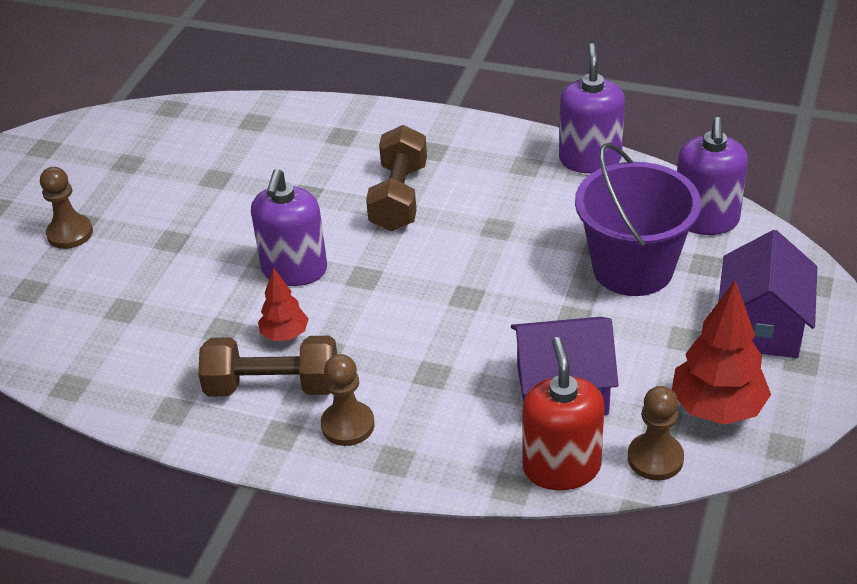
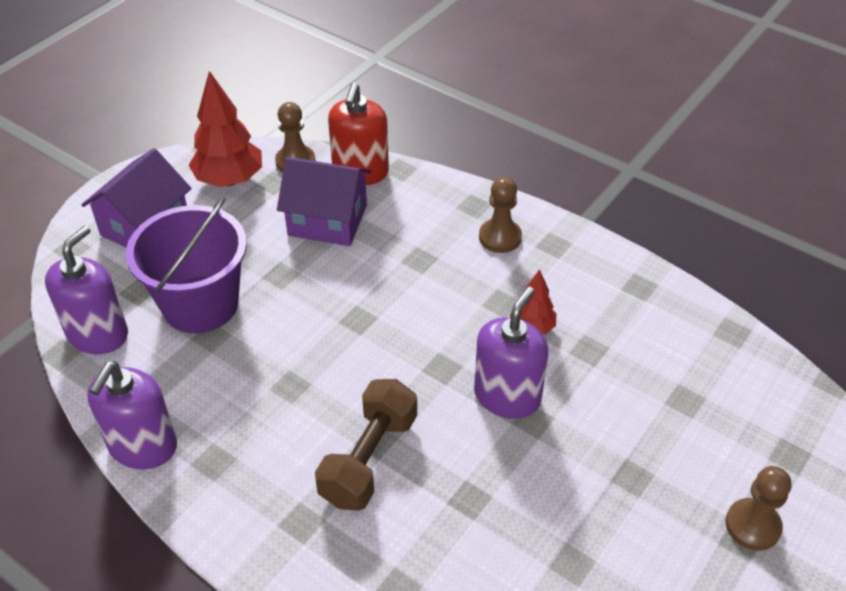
camera: 165 degrees left, 5 degrees up
(273, 386) = (552, 283): brown dumbbell -> none

